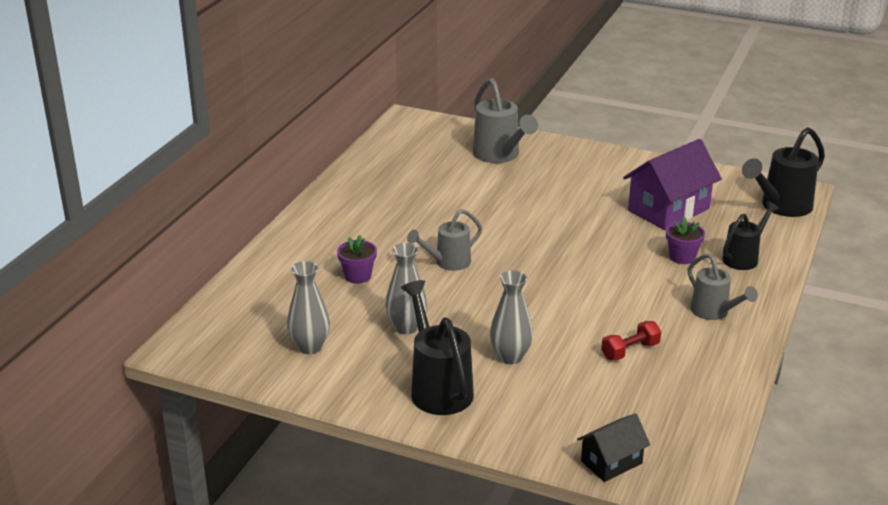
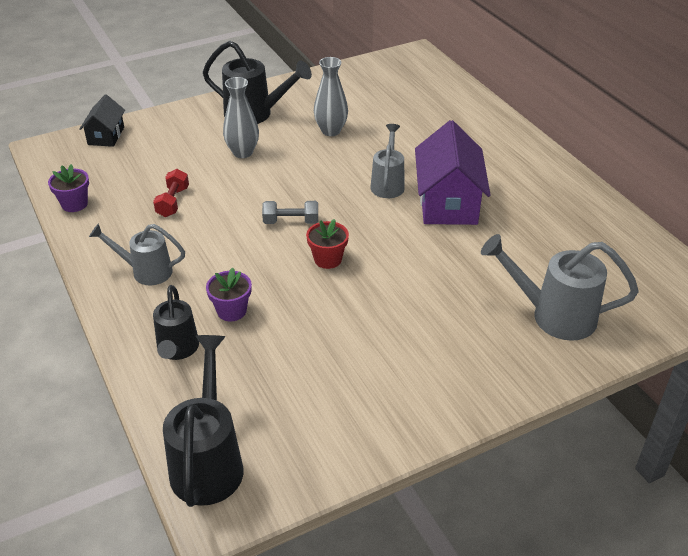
camera: 130 degrees right, 10 degrees up
(310, 347) = (359, 92): grey vase -> none
(358, 276) = (419, 139): purple flower pot -> purple flower pot (74, 204)
(561, 282) = (291, 222): none -> grey dumbbell
(575, 247) = (327, 259): none -> red flower pot
(668, 209) = (312, 363): purple house -> purple house (448, 202)

